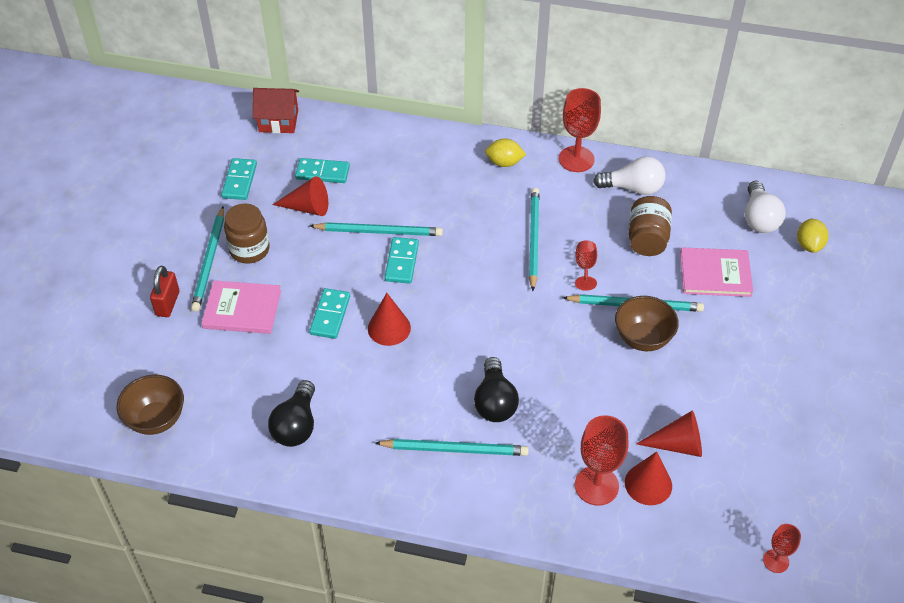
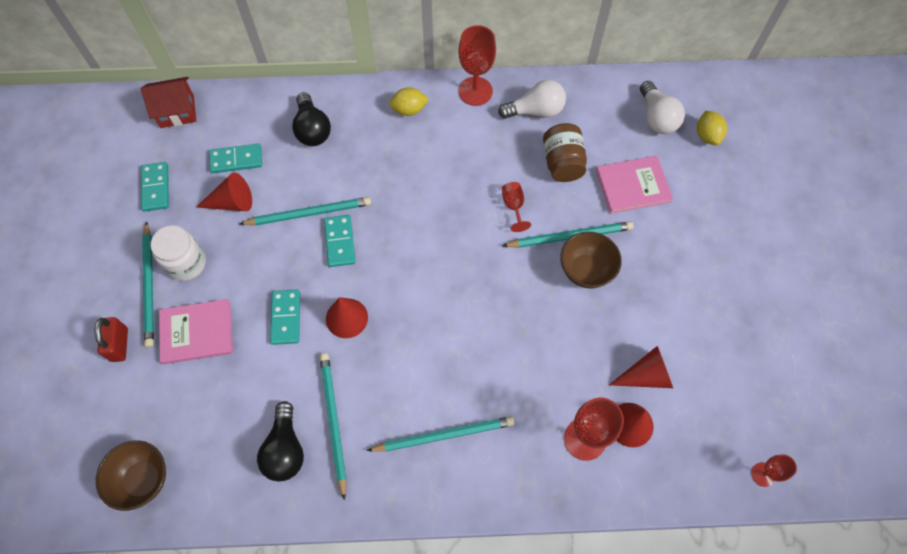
camera: 15 degrees left, 15 degrees up
(249, 249) = (186, 263): brown jar -> white jar
(494, 402) = (468, 373): black light bulb -> black light bulb (312, 129)
(533, 239) = (458, 187): turquoise pencil -> turquoise pencil (333, 421)

